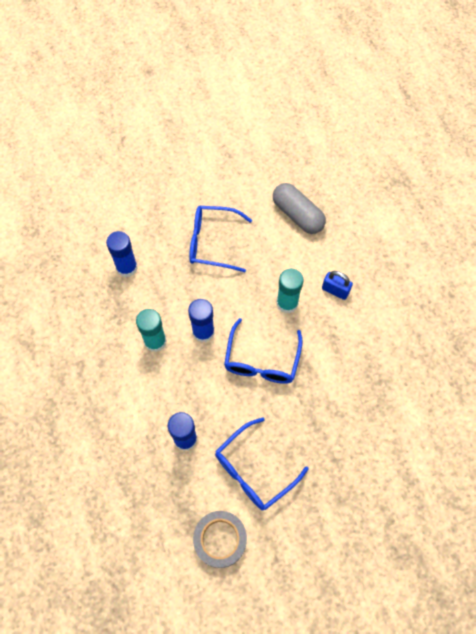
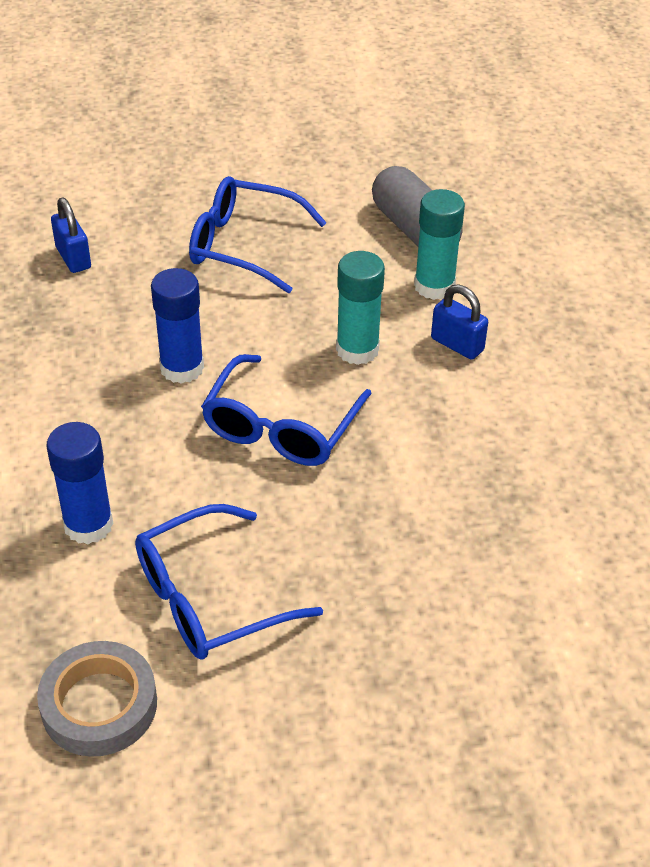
camera: 10 degrees right, 20 degrees down
(127, 268) = (73, 258): blue glue stick -> blue padlock
(155, 341) = (85, 368): turquoise glue stick -> turquoise glue stick (434, 286)

